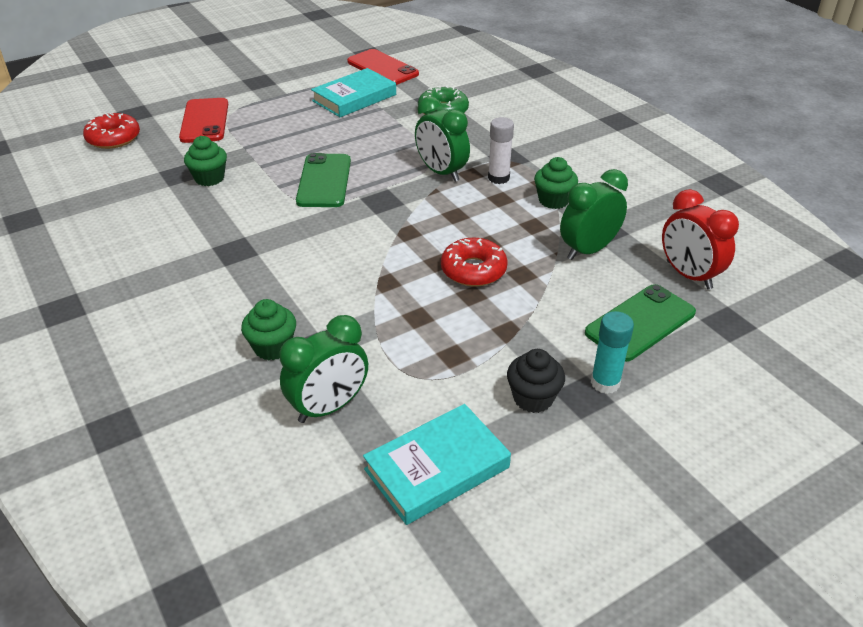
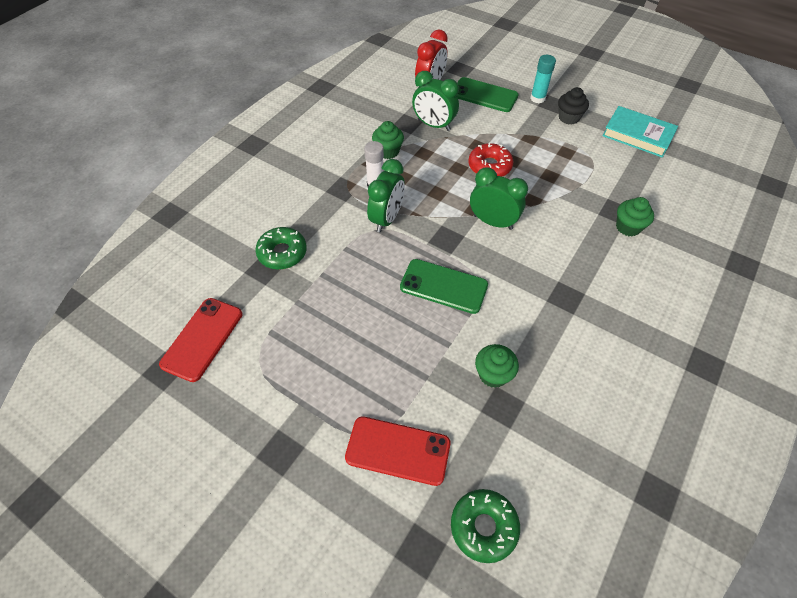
camera: 115 degrees left, 15 degrees up
(113, 138) = (483, 527): red donut -> green donut
(205, 121) = (398, 450): red phone -> red phone turned 45 degrees clockwise
(324, 181) = (443, 286): green phone -> green phone turned 45 degrees clockwise
(329, 407) = (642, 184): green clock -> green clock (492, 222)
(354, 98) = (284, 333): turquoise book -> none

